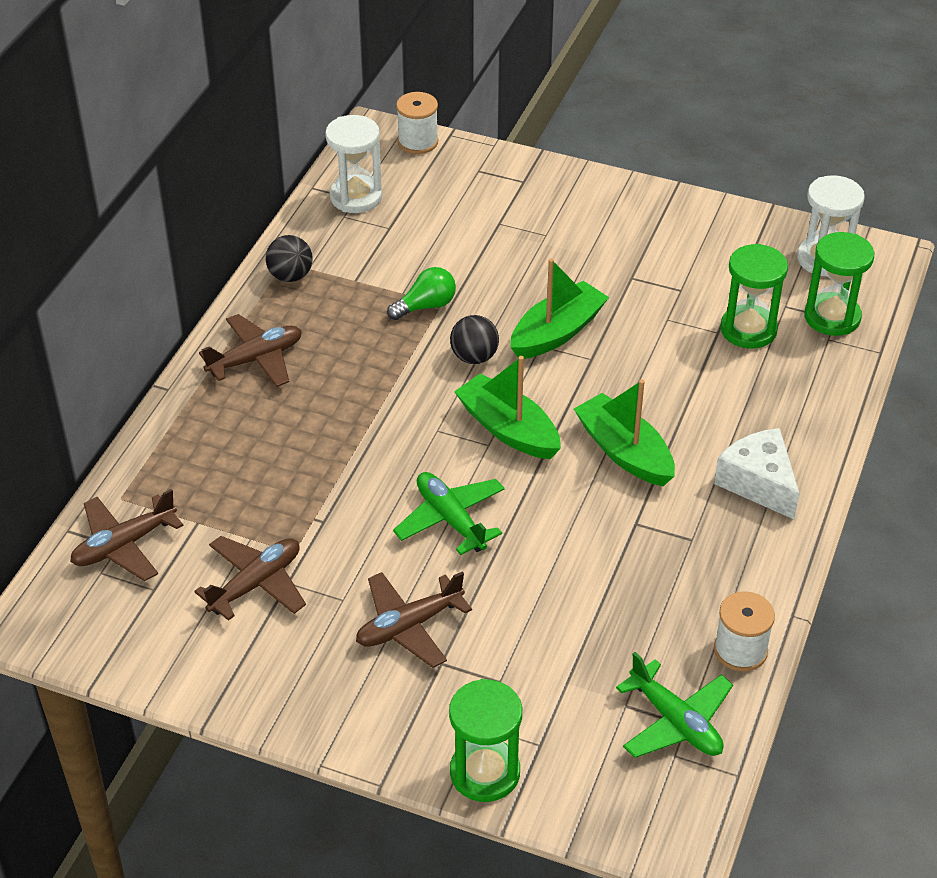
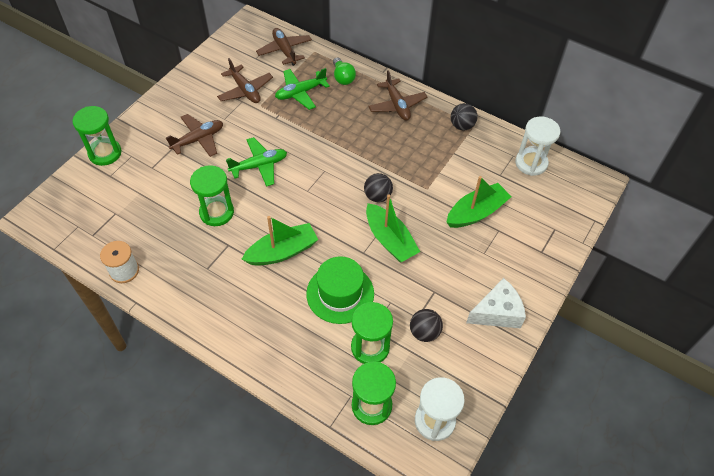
camera: 100 degrees right, 10 degrees up
(409, 626) = (198, 140): brown plane -> brown plane turned 75 degrees clockwise
(417, 142) = (587, 202): white spool -> none
(426, 306) = (425, 181): green light bulb -> green light bulb (343, 77)
(508, 429) = (316, 201): green boat -> green boat (476, 212)
(574, 554) = (216, 212): none -> green hourglass
(674, 373) = (340, 293): none -> green hat
(675, 722) = (95, 231): green plane -> green plane (300, 93)
(701, 280) = (424, 332): none -> black ball
(758, 483) = (236, 314): white cheese -> white cheese (497, 312)

